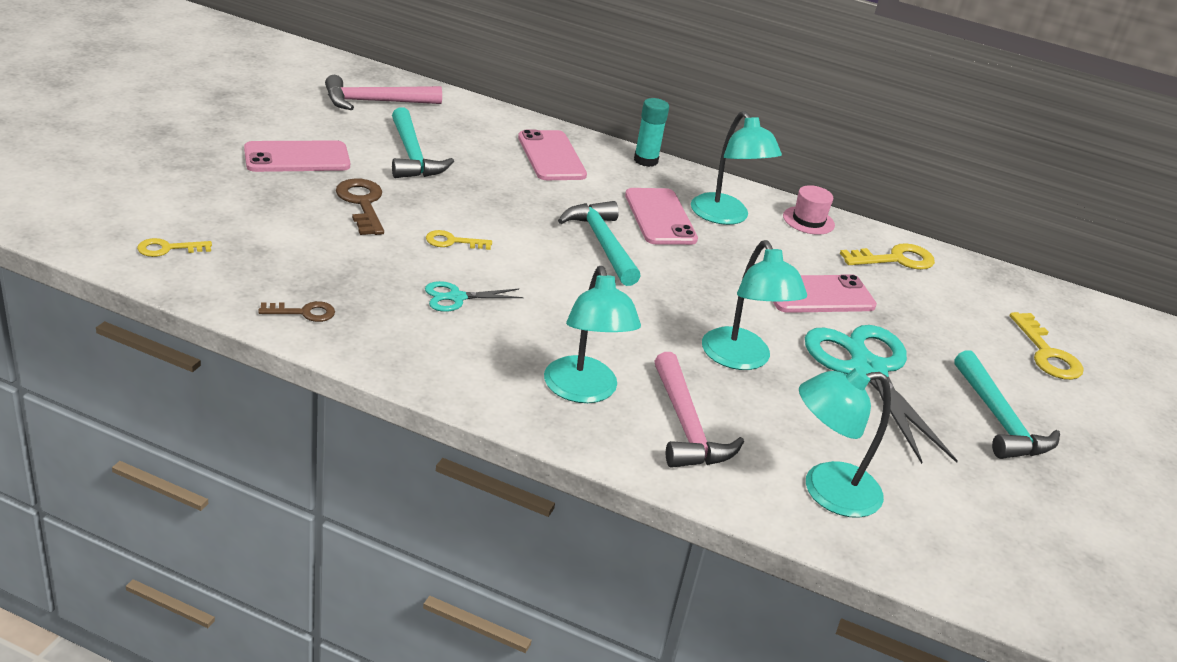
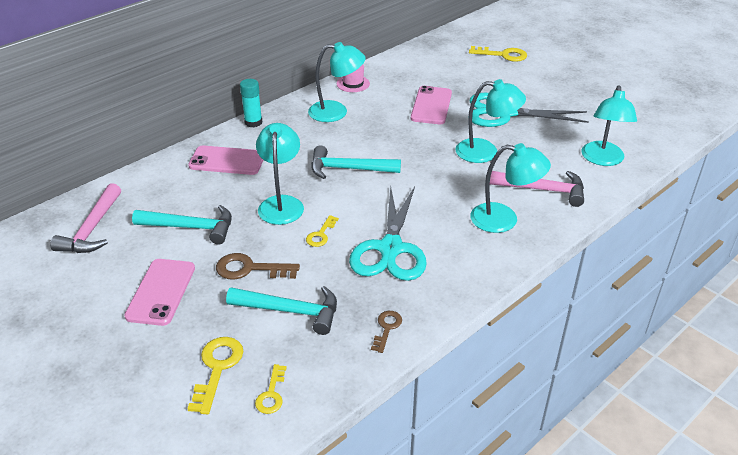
camera: 60 degrees left, 5 degrees up
(456, 297) = (390, 248): turquoise scissors -> turquoise scissors, size x2.15
(494, 205) = (281, 203): none -> turquoise lamp
(660, 217) = (326, 137): pink phone -> none
(895, 259) = (404, 69): yellow key -> yellow key (217, 368)
(999, 420) = (554, 88): turquoise hammer -> turquoise hammer (291, 311)

